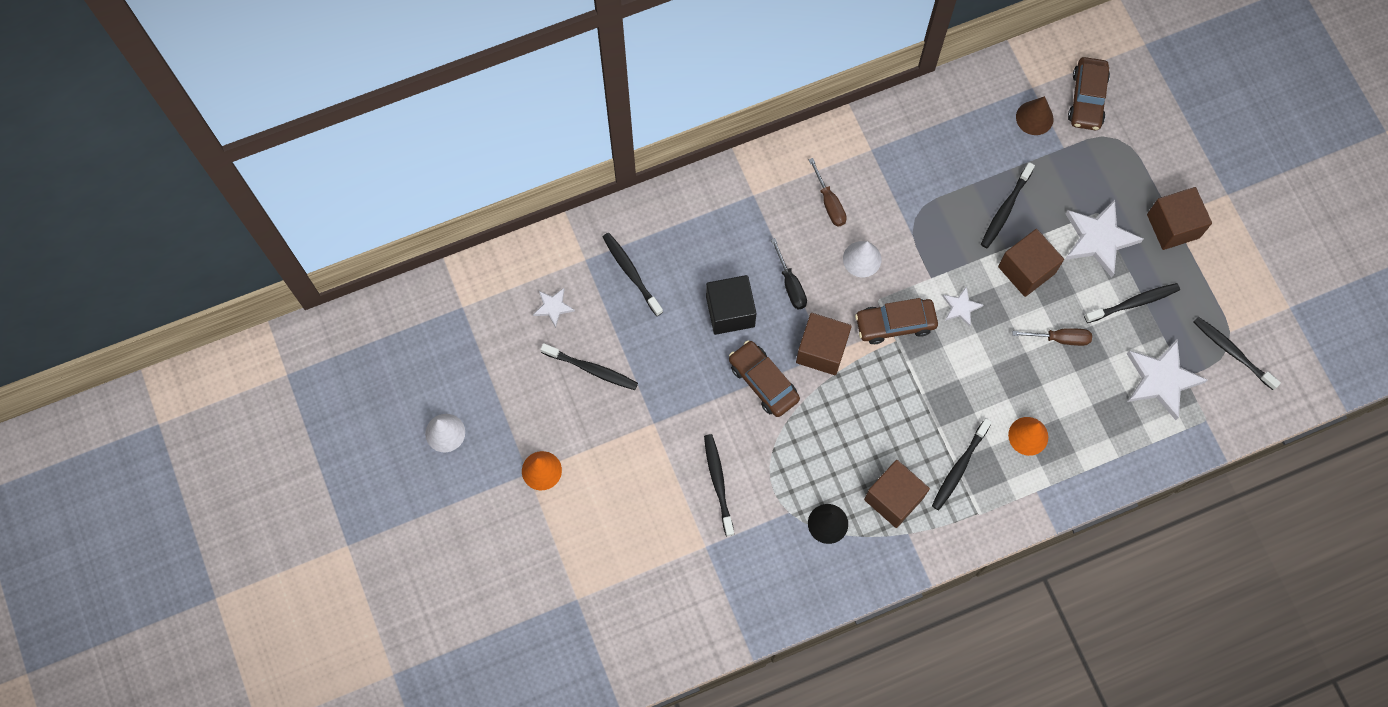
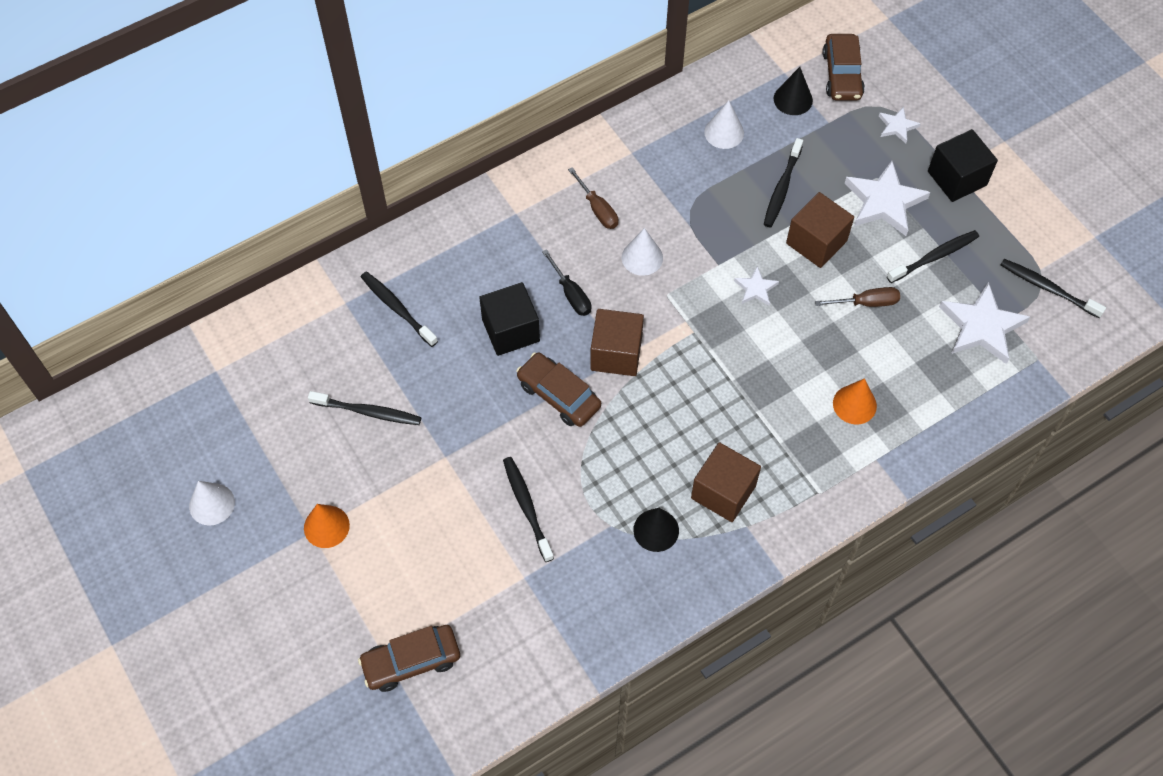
camera: 10 degrees left, 10 degrees down
(553, 307) = (317, 355): white star -> white star (897, 126)
(895, 324) = (689, 315): brown car -> brown car (411, 661)
(959, 467) = (788, 448): black toothbrush -> none
(962, 142) = (724, 132): none -> white cone
(1034, 118) = (793, 99): brown cone -> black cone
(1173, 226) = (957, 178): brown cube -> black cube

